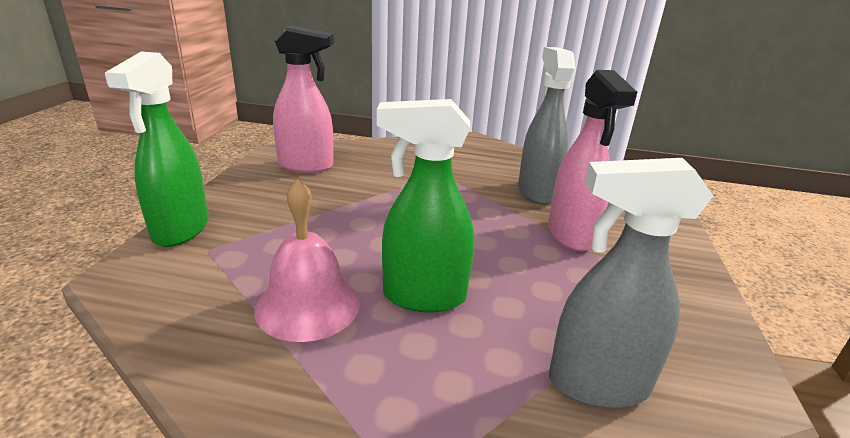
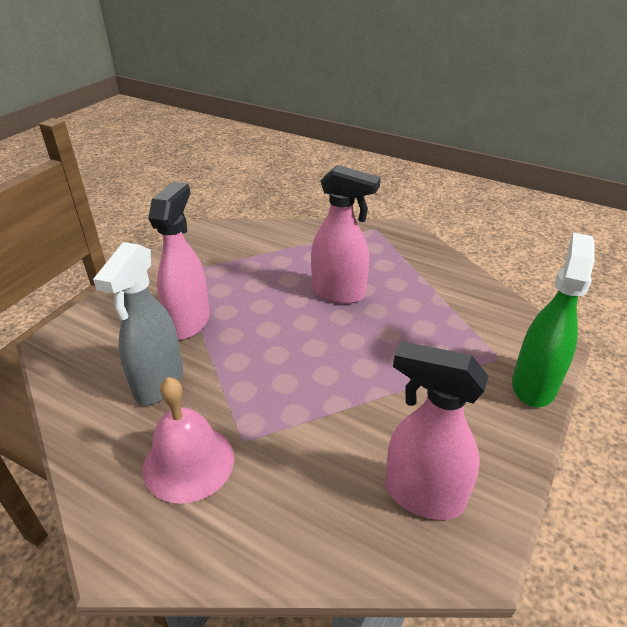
camera: 160 degrees left, 10 degrees up
(308, 305) = (414, 299): pink bell -> pink bell (188, 462)
(423, 296) = (339, 293): green spray bottle -> pink spray bottle
(596, 384) = (275, 241): grey spray bottle -> none

